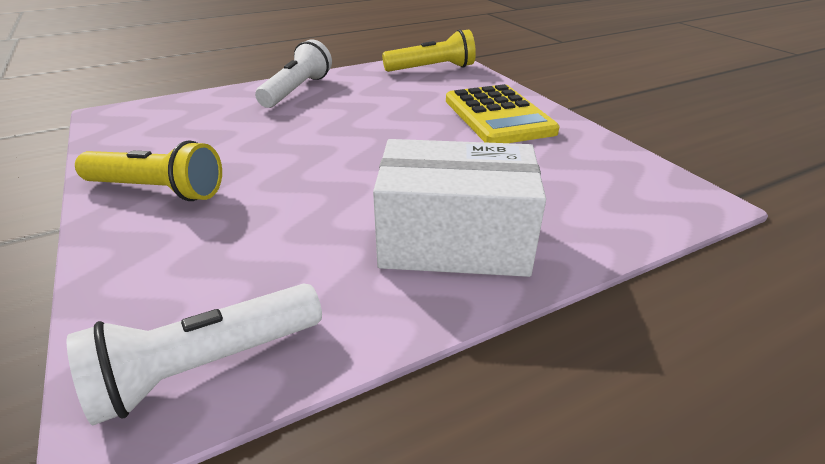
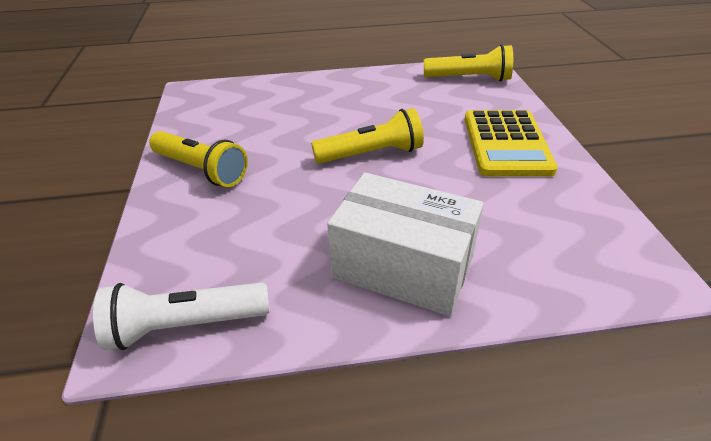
camera: 20 degrees right, 5 degrees up
(297, 90) = (339, 87): white flashlight -> none
(364, 144) = (371, 154): none -> yellow flashlight

